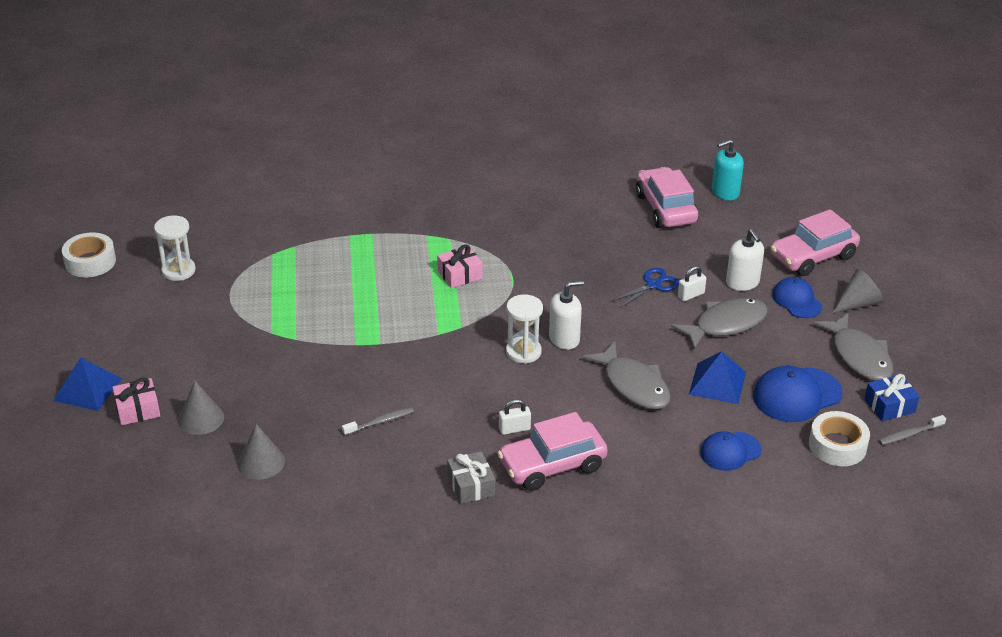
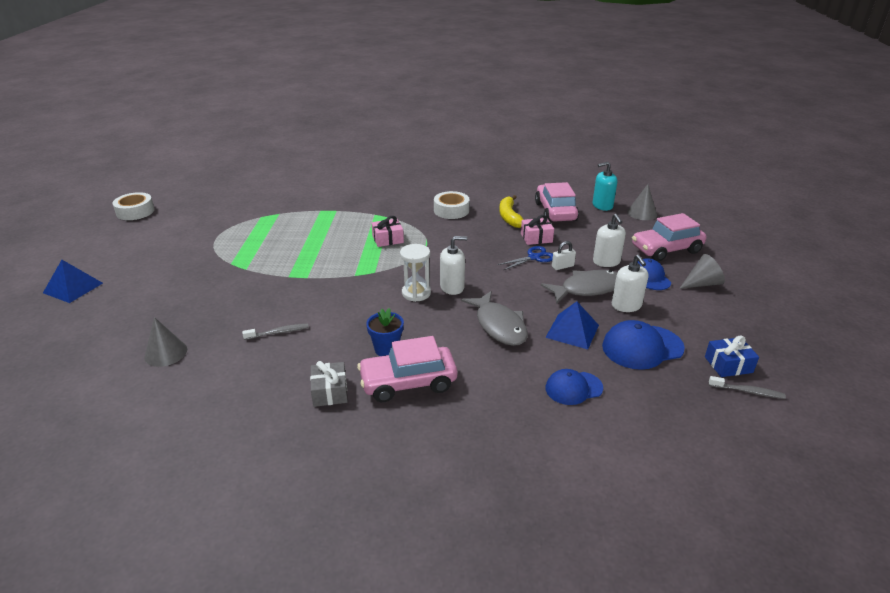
camera: 10 degrees right, 5 degrees down
(138, 410) = (98, 305): pink gift -> pink gift (536, 238)
(178, 271) = (190, 221): white hourglass -> none
(201, 418) = (141, 316): grey cone -> grey cone (642, 213)
(514, 429) = (386, 349): white padlock -> blue flower pot
(608, 223) = (509, 217): none -> yellow banana
(773, 343) = (626, 305): none -> white soap dispenser
(837, 445) = (676, 394): white tape -> white tape (451, 210)
(859, 356) = (701, 322): grey fish -> none
(909, 434) = (748, 391): grey toothbrush -> grey toothbrush turned 150 degrees counterclockwise

